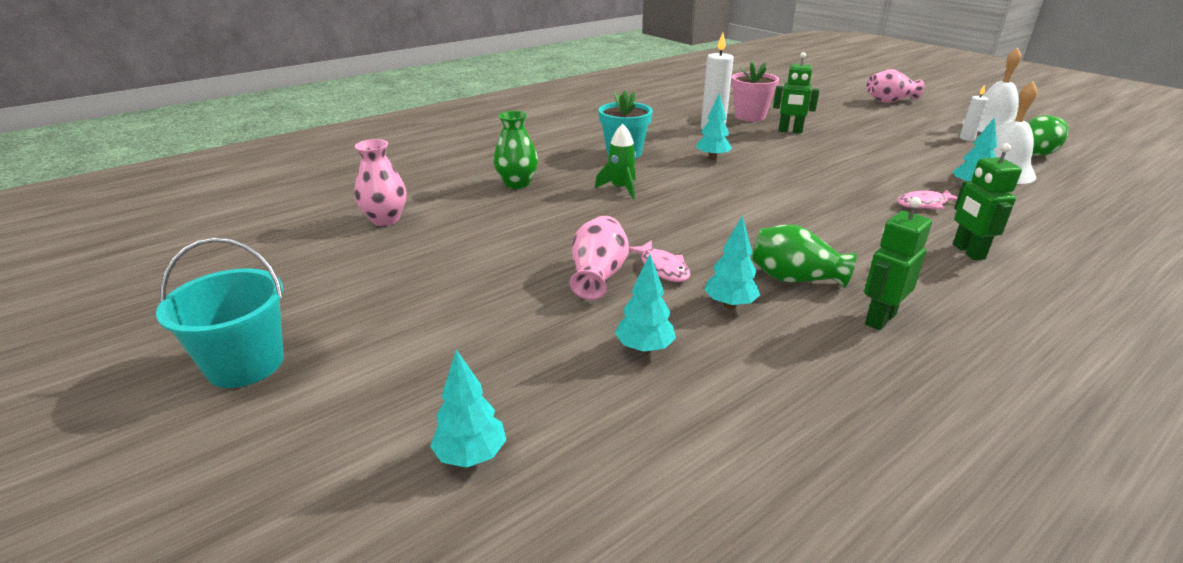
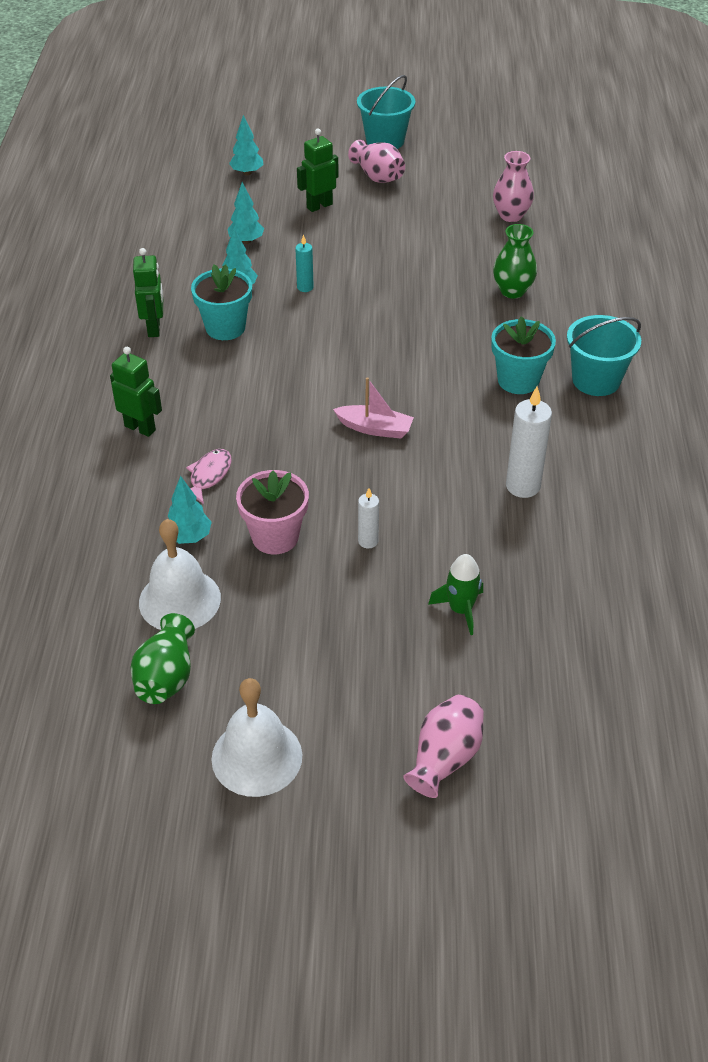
camera: 130 degrees right, 15 degrees up
(582, 136) = (596, 380): none -> turquoise bucket
(598, 276) = (328, 260): pink vase -> pink vase (377, 177)
(620, 188) = (441, 335): green rocket -> green rocket (460, 609)
(662, 268) = (305, 287): pink fish -> turquoise candle
(712, 158) = (444, 427): turquoise tree -> none
(750, 116) = (532, 549): pink flower pot -> pink flower pot (275, 537)
(759, 174) = (375, 428): none -> pink boat
(790, 131) = (449, 541): green robot -> green robot (319, 206)
(794, 279) = (225, 328): green vase -> turquoise flower pot
(967, 138) = (260, 677): white candle -> white candle (368, 541)

